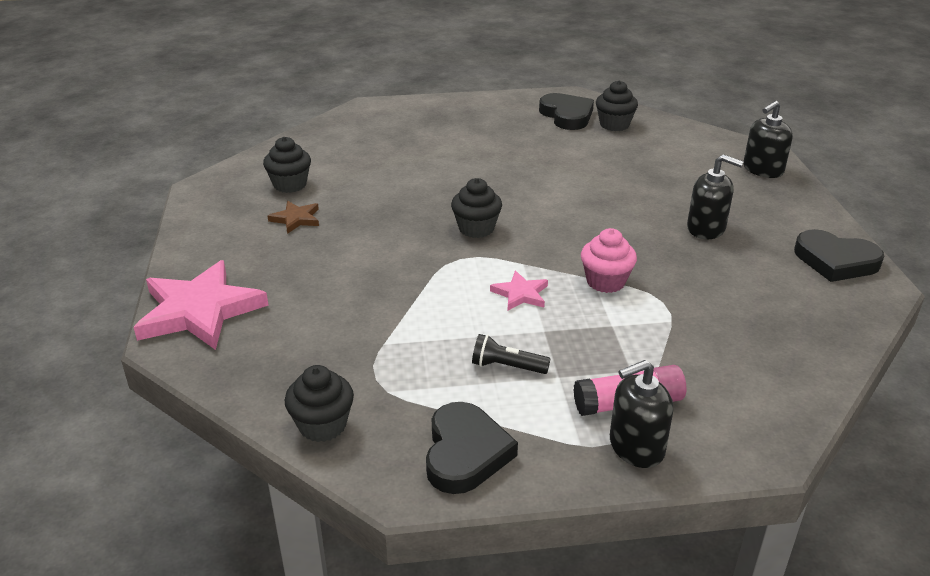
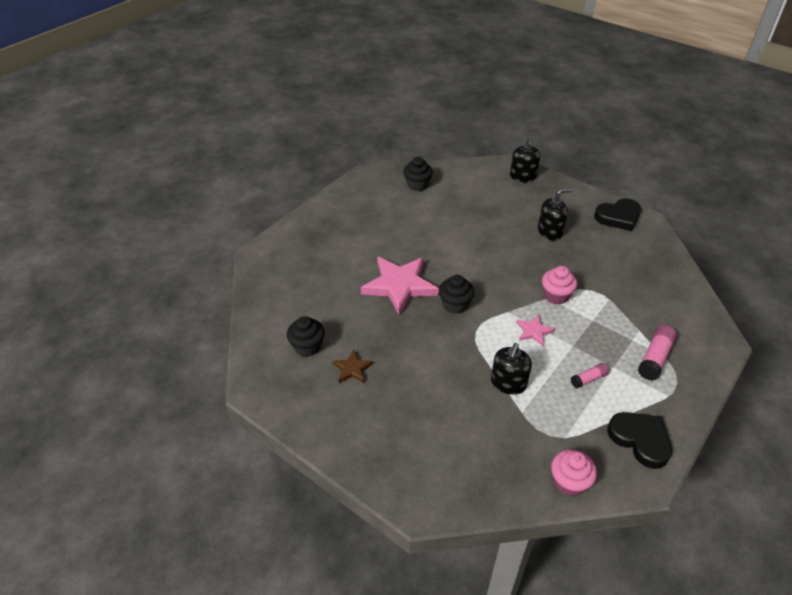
camera: 45 degrees left, 10 degrees up
(199, 311) = (403, 473): pink star -> pink star (400, 286)
(322, 425) = (569, 482): black cupcake -> pink cupcake
(507, 366) = (588, 379): black flashlight -> pink glue stick
(567, 115) = (384, 192): black heart -> none
(636, 447) = (686, 378): black soap dispenser -> black soap dispenser (508, 383)

